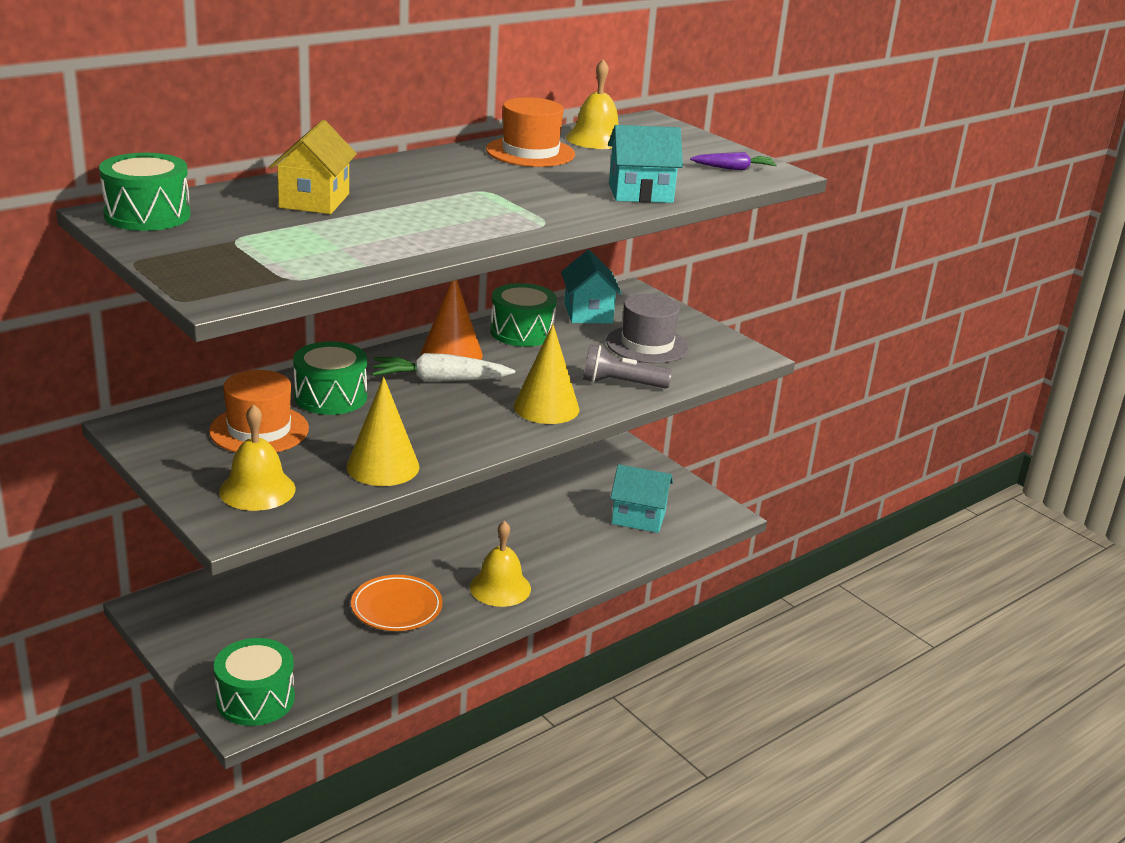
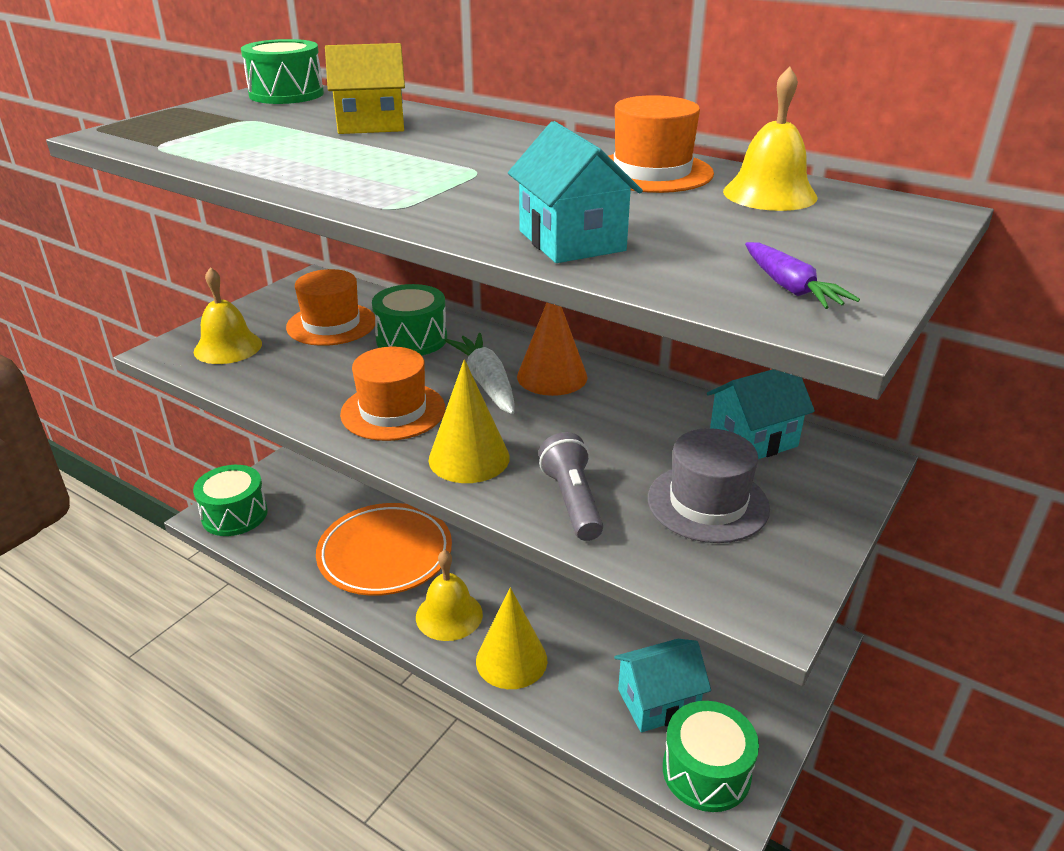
camera: 75 degrees right, 5 degrees up
(383, 466) = (289, 392): yellow cone -> yellow cone (511, 660)
(396, 608) = (385, 554): orange plate -> orange plate, size x1.51
(455, 425) = (393, 411): none -> orange hat
(522, 332) = (648, 406): green drum -> green drum (706, 771)
(638, 517) = (658, 702): turquoise house -> turquoise house turned 75 degrees clockwise

